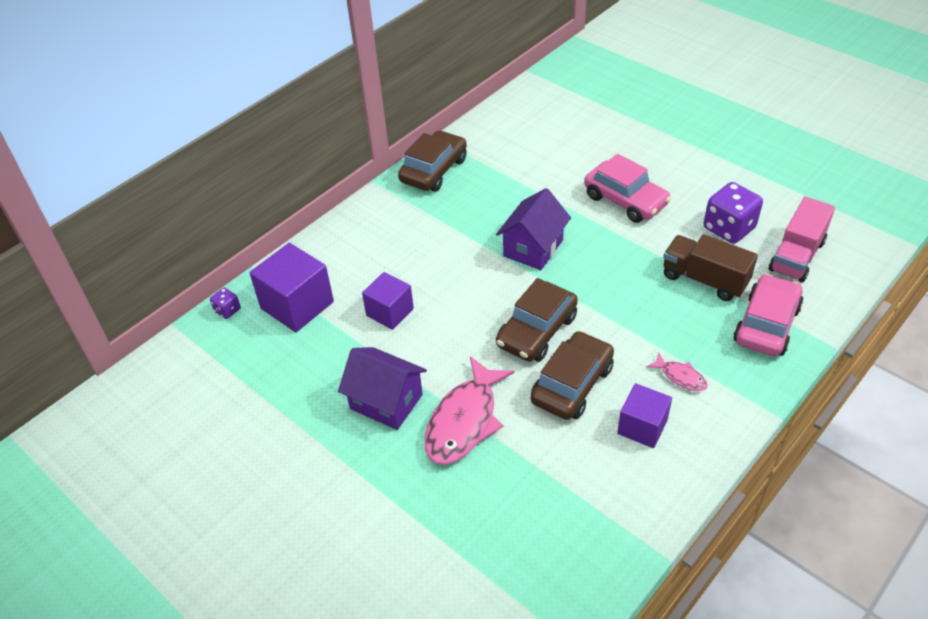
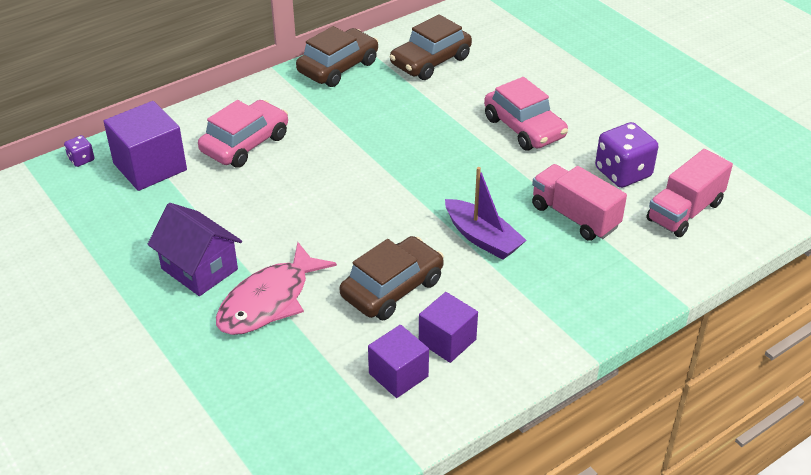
camera: 10 degrees right, 5 degrees down
(390, 312) = (238, 189): purple cube -> purple cube (398, 375)
(533, 248) = (408, 156): purple house -> none
(536, 331) = (378, 233): brown car -> brown car (430, 61)
(632, 317) = (482, 238): none -> purple boat
(680, 377) = (508, 302): pink fish -> none
(704, 279) = (574, 216): brown truck -> pink truck
(766, 325) = (621, 271): pink car -> pink car (245, 144)

